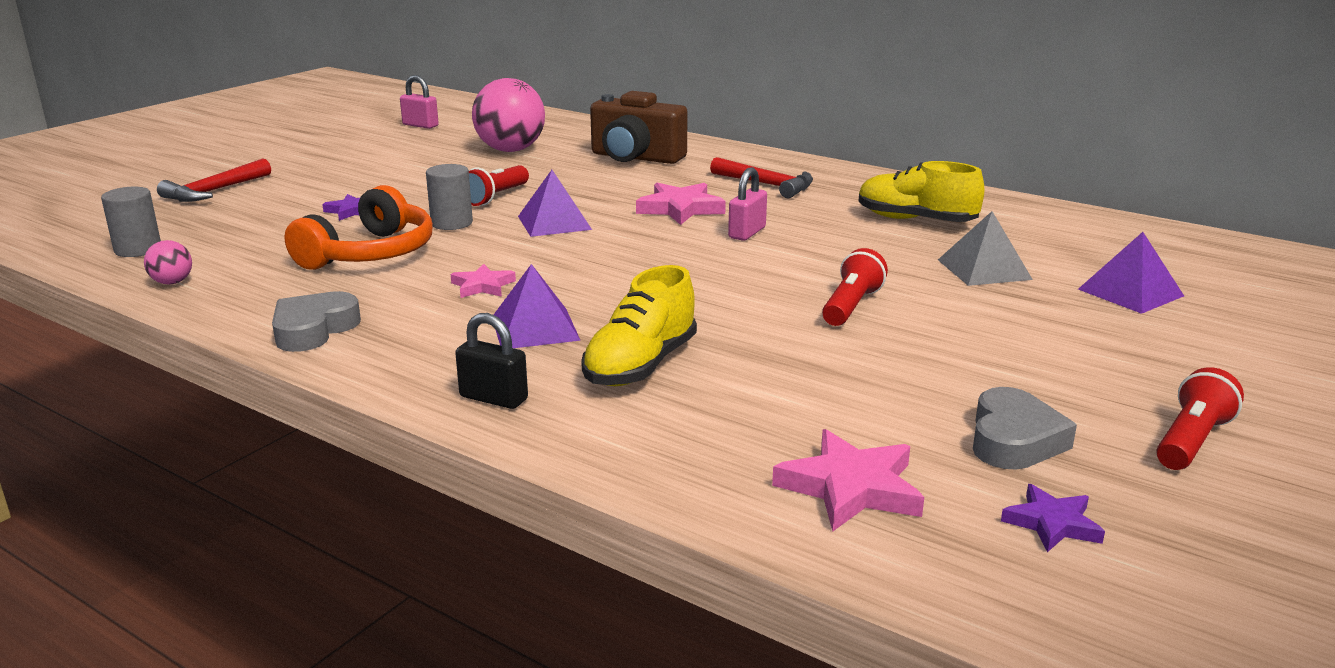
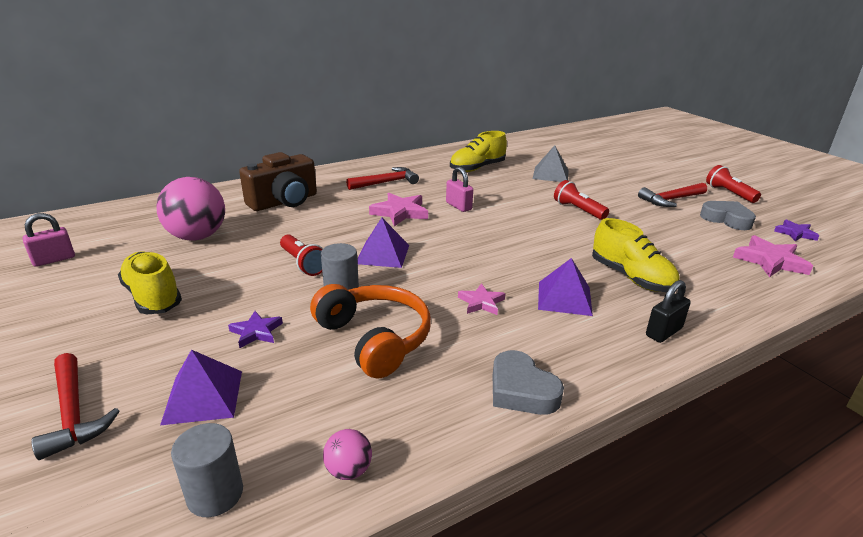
camera: 65 degrees left, 5 degrees up
(385, 167) = (153, 297): none -> yellow shoe
(1035, 379) = (671, 200): none -> red hammer
(1130, 292) = (592, 160): purple pyramid -> purple pyramid (203, 396)

